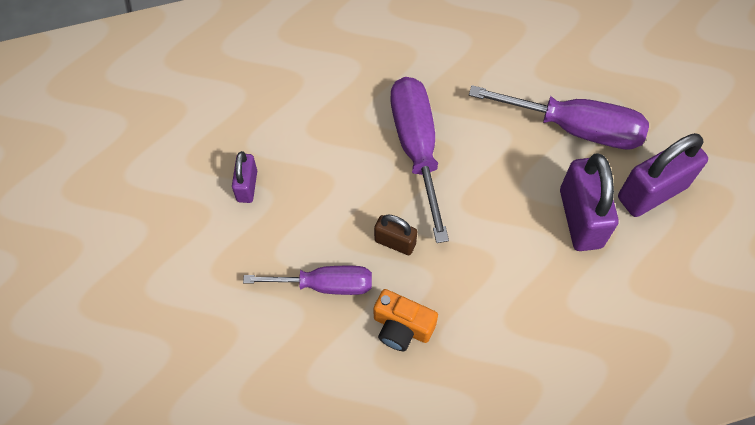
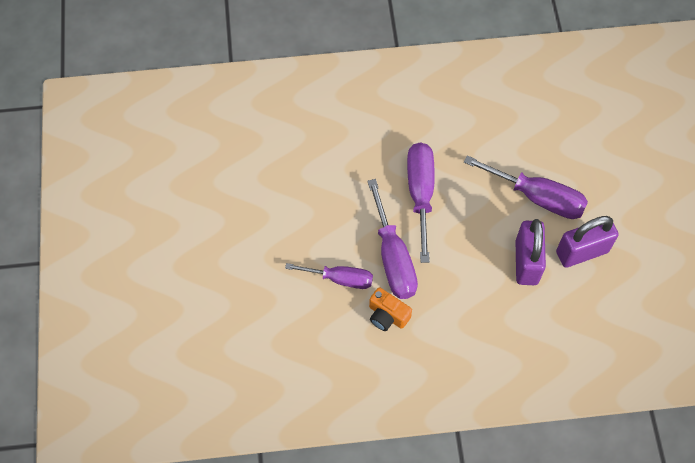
camera: 10 degrees right, 0 degrees up
(247, 186) = (297, 202): purple padlock -> none
(395, 242) = (393, 258): brown padlock -> purple screwdriver

